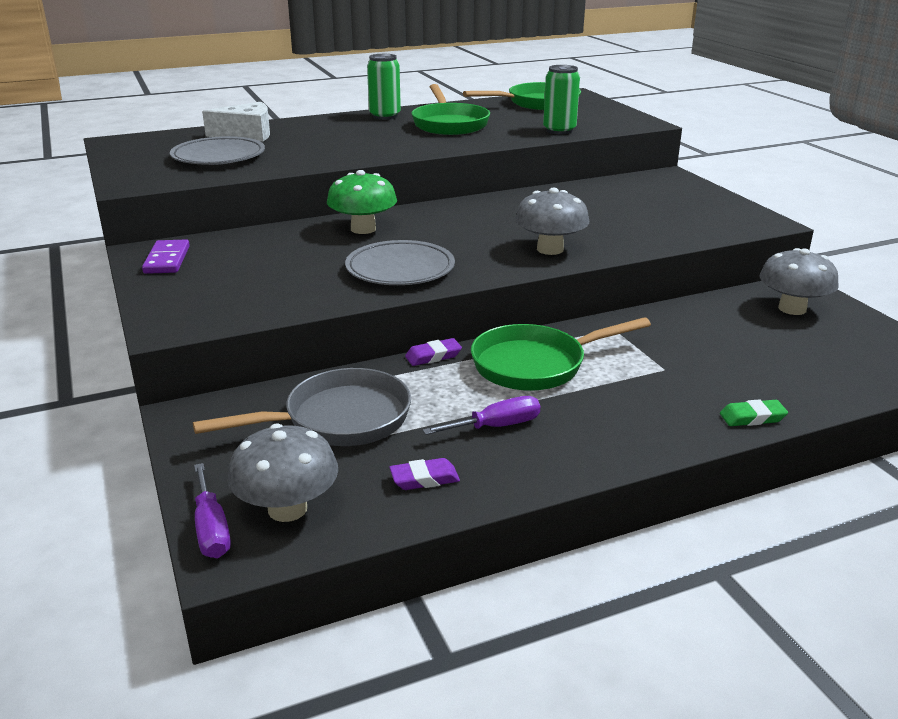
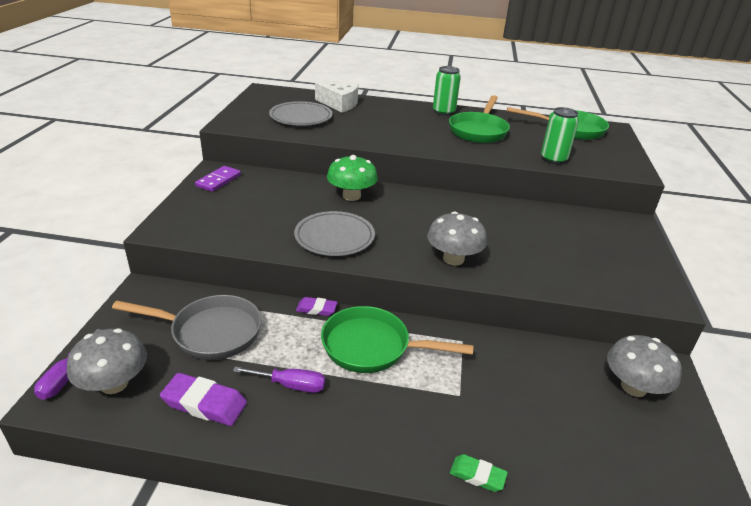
camera: 30 degrees right, 5 degrees up
(424, 479) = (204, 403): purple eraser -> purple eraser, size x1.63

